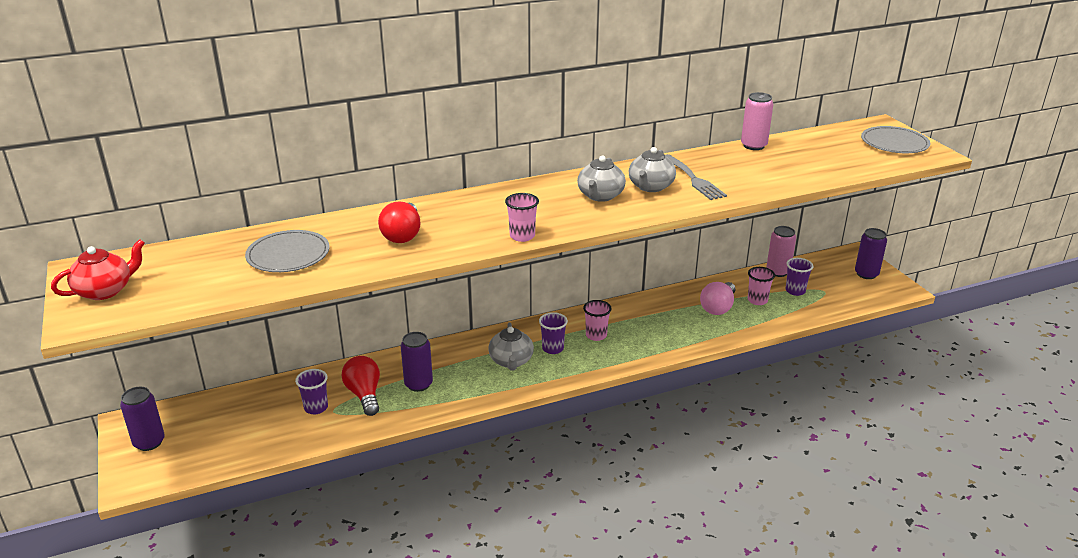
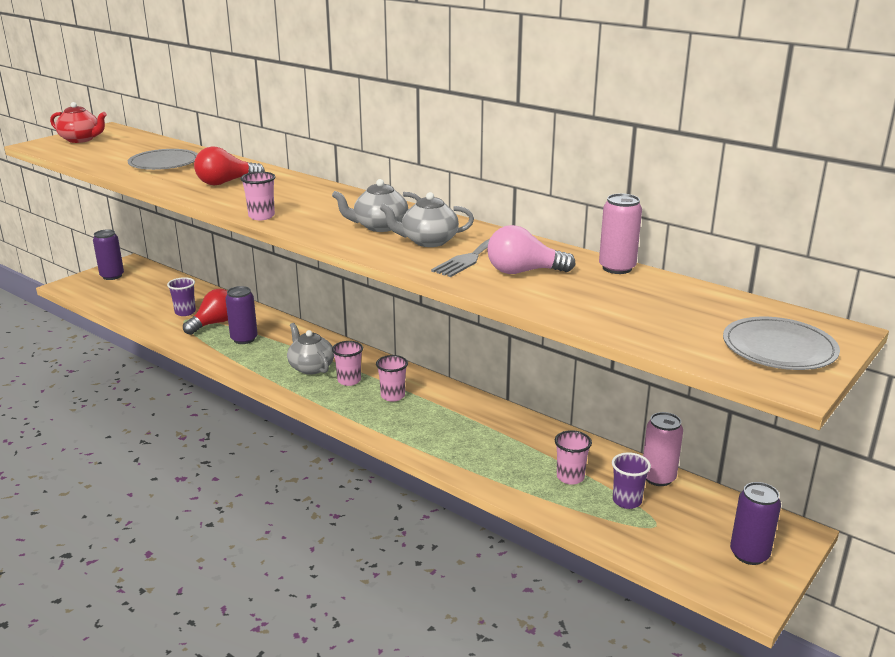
camera: 60 degrees right, 5 degrees down
(511, 361) = (311, 367): grey teapot -> grey teapot turned 90 degrees clockwise
(553, 348) = (349, 380): purple cup -> pink cup
(718, 307) = (523, 454): pink light bulb -> pink light bulb (523, 272)

